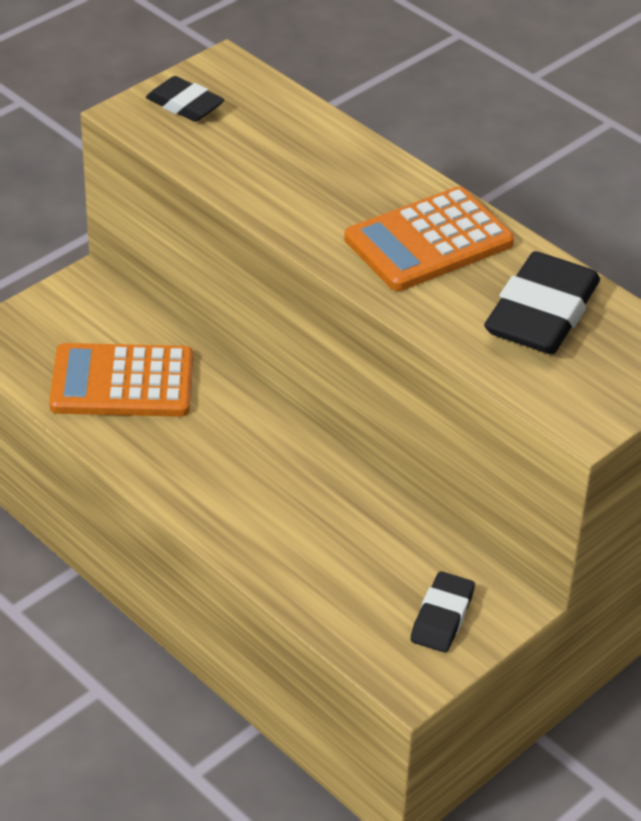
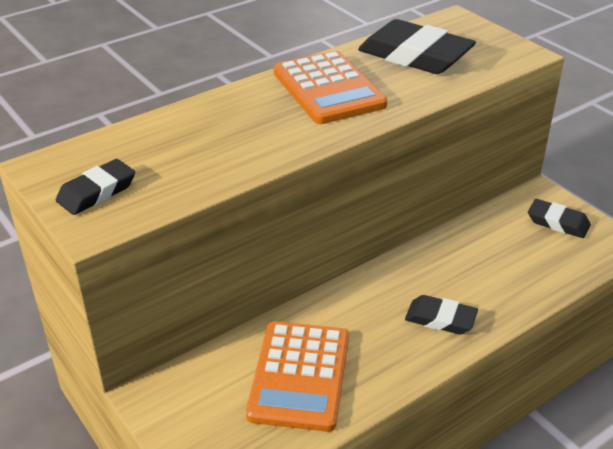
camera: 80 degrees left, 5 degrees down
(224, 492) = (440, 319): none -> black eraser

